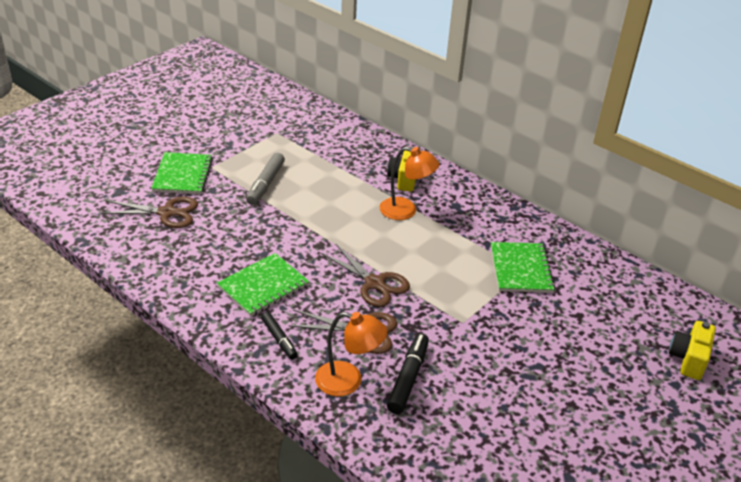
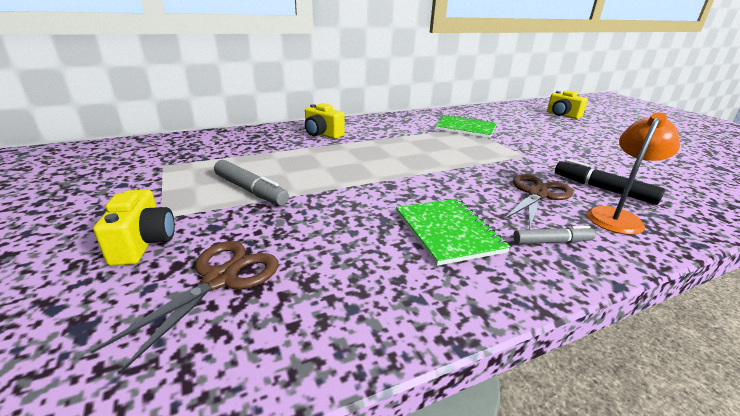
camera: 65 degrees left, 10 degrees down
(183, 175) = (144, 244): green notebook -> yellow camera
(279, 339) = (551, 242): black marker -> grey marker
(375, 283) = (465, 174): brown scissors -> none
(406, 211) = (368, 143): orange lamp -> none

